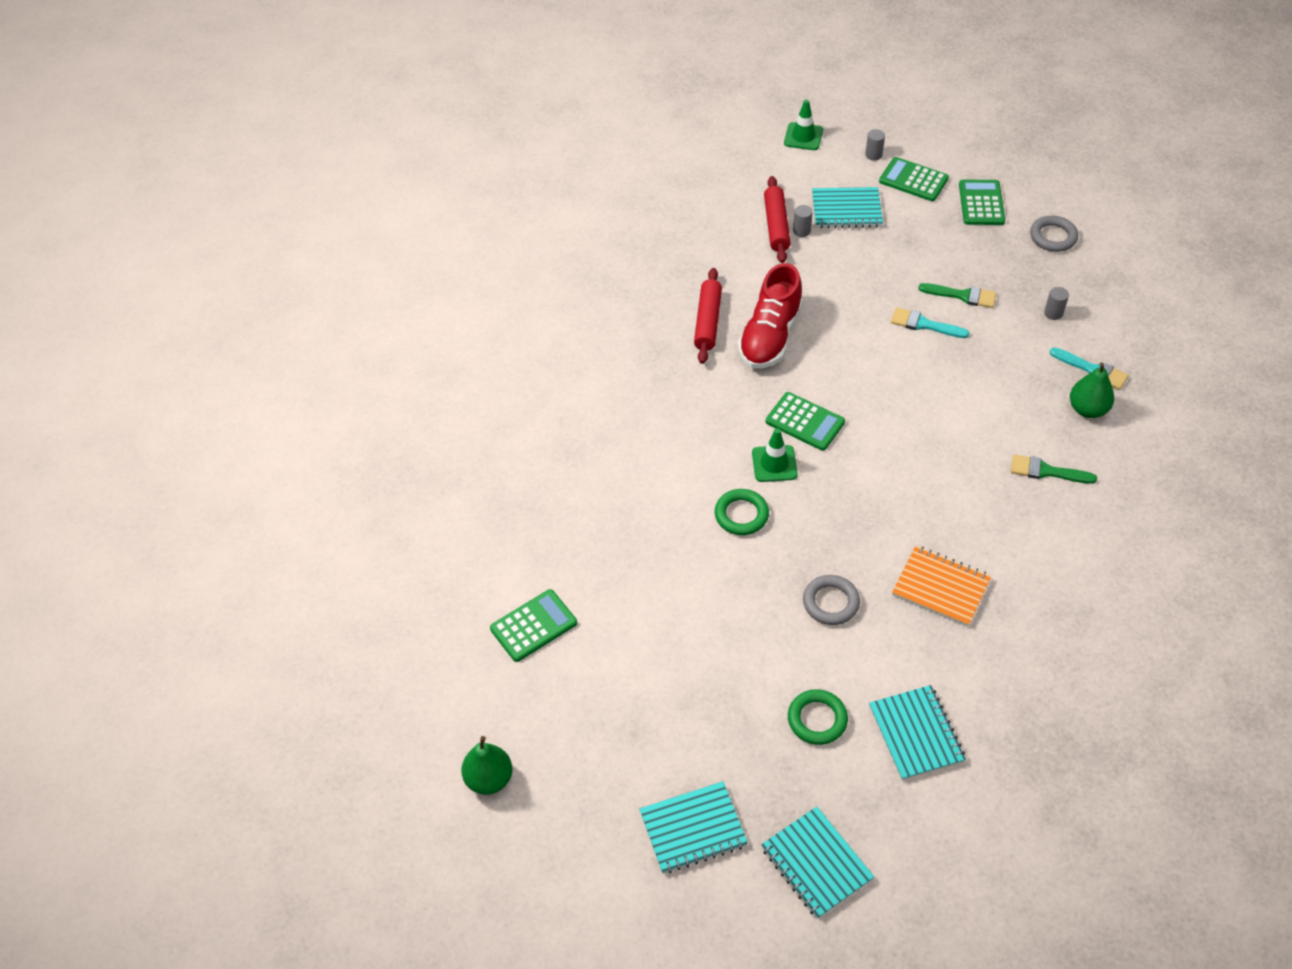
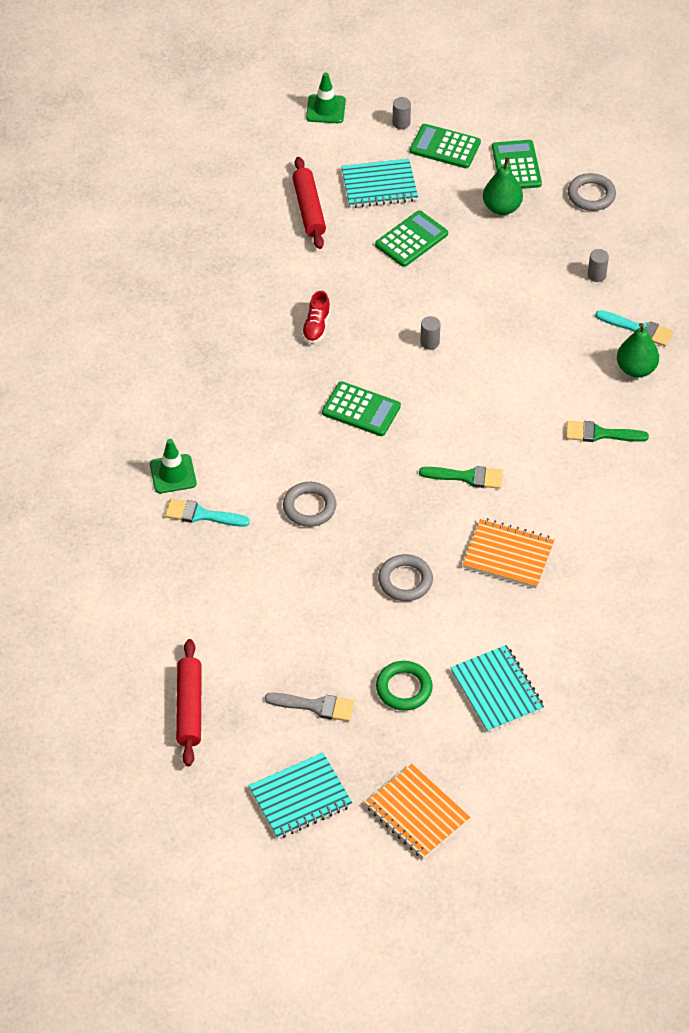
camera: 10 degrees left, 0 degrees up
(489, 779) = (102, 777): green pear -> green pear (501, 208)
(533, 626) = (121, 634): green calculator -> green calculator (411, 239)
(708, 321) = (251, 317): red rolling pin -> red rolling pin (189, 708)
(722, 728) = (315, 706): none -> grey brush
(741, 515) = (309, 507): green ring -> grey ring
(770, 336) = (316, 327): red shoe -> red shoe, size x0.48
(774, 464) = (335, 454): green traffic cone -> green traffic cone (173, 474)
(801, 231) = (335, 212): grey cylinder -> grey cylinder (429, 342)
(816, 863) = (417, 813): turquoise notebook -> orange notebook
(924, 324) = (469, 299): turquoise brush -> turquoise brush (201, 515)
(962, 295) = (505, 265): green brush -> green brush (467, 477)

